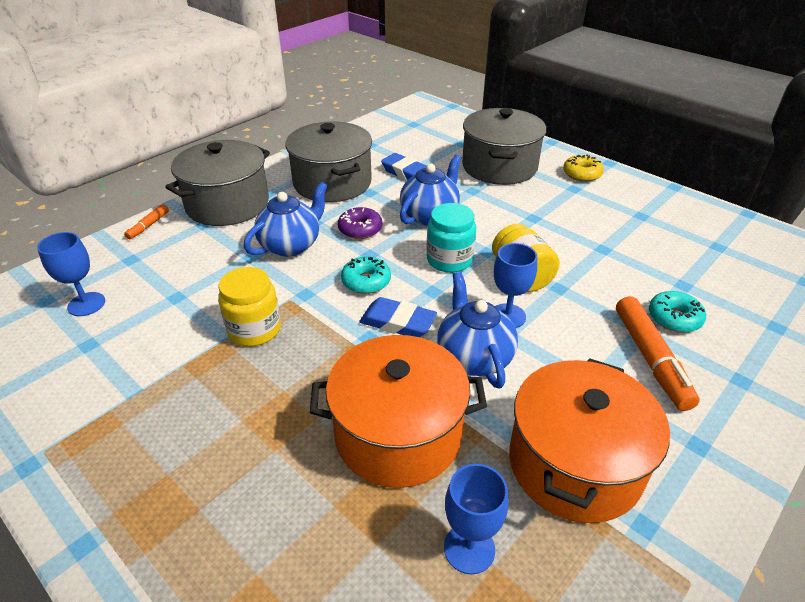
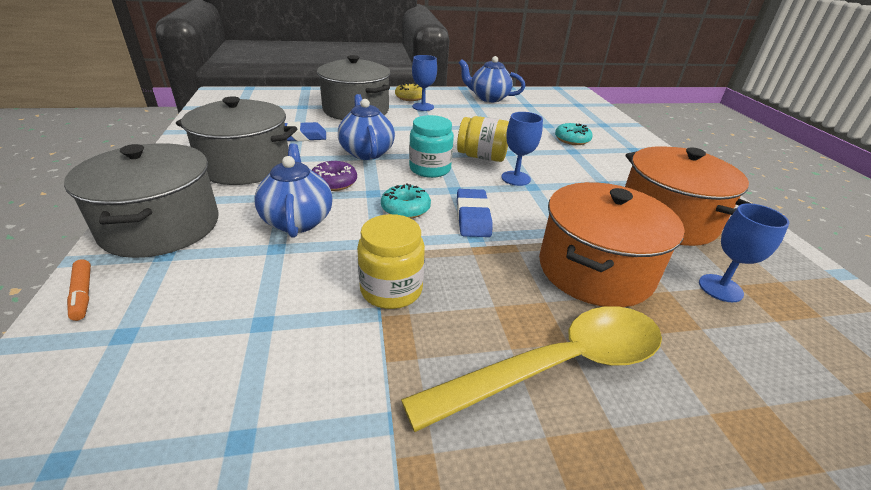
camera: 55 degrees left, 5 degrees down
(86, 304) = (148, 413): blue goblet -> blue goblet (423, 107)
(241, 454) = (556, 366): none -> yellow spoon
(398, 322) = (473, 217): blue eraser -> blue eraser turned 60 degrees counterclockwise
(474, 357) = (543, 207): blue teapot -> blue teapot (488, 98)
(650, 359) = (598, 160): orange marker -> none

